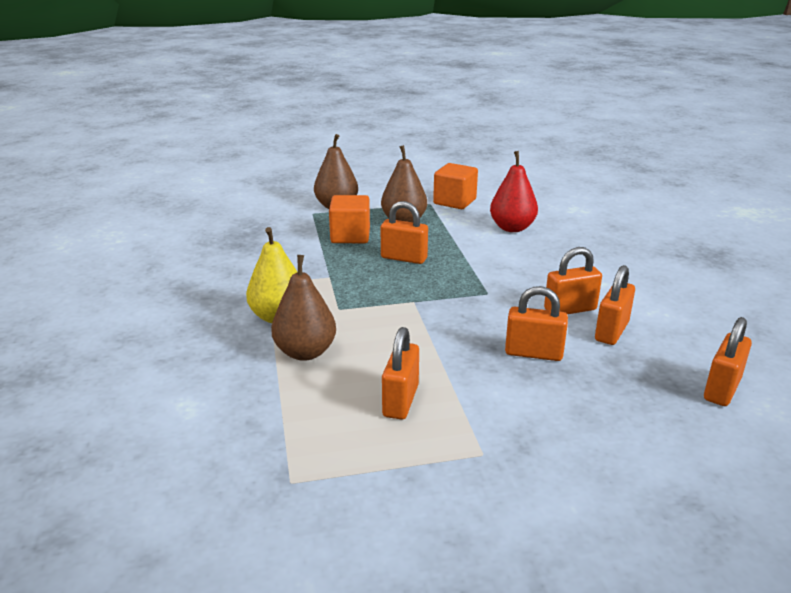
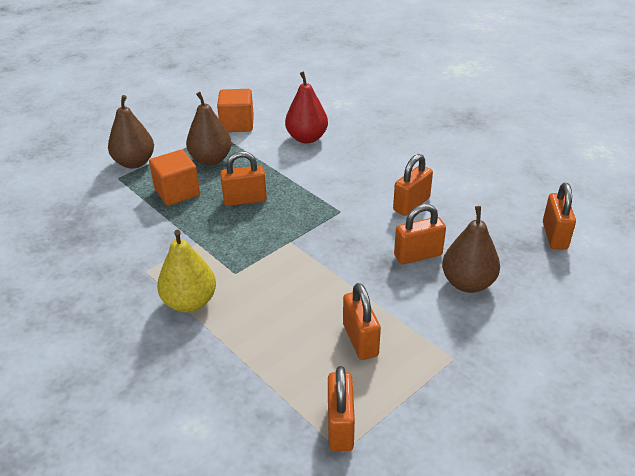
camera: 30 degrees left, 10 degrees up
(305, 352) = (246, 328): brown pear -> brown pear (467, 283)
(611, 331) = (454, 214): orange padlock -> orange padlock (340, 426)

